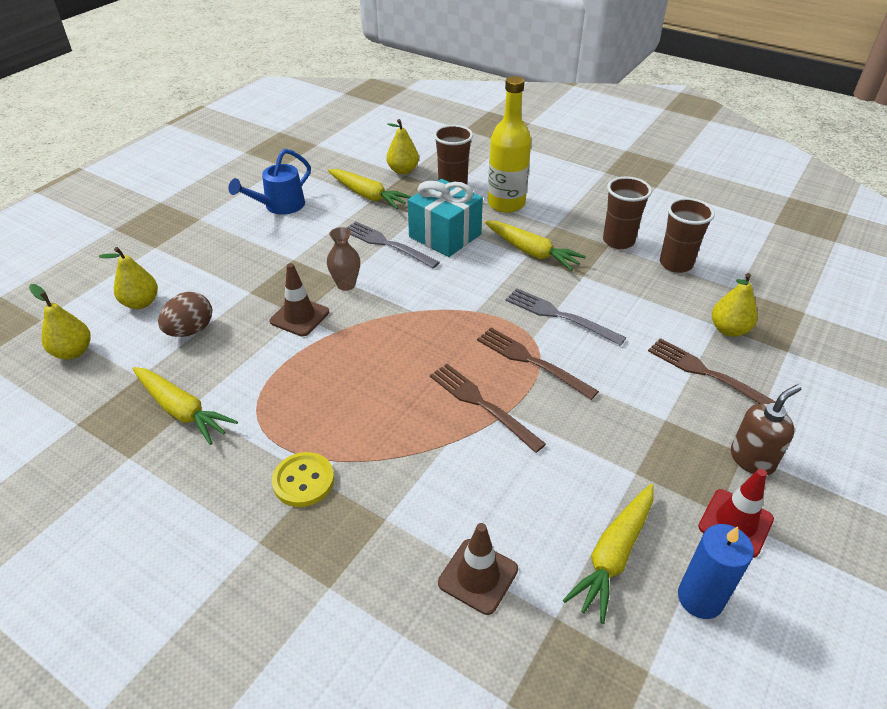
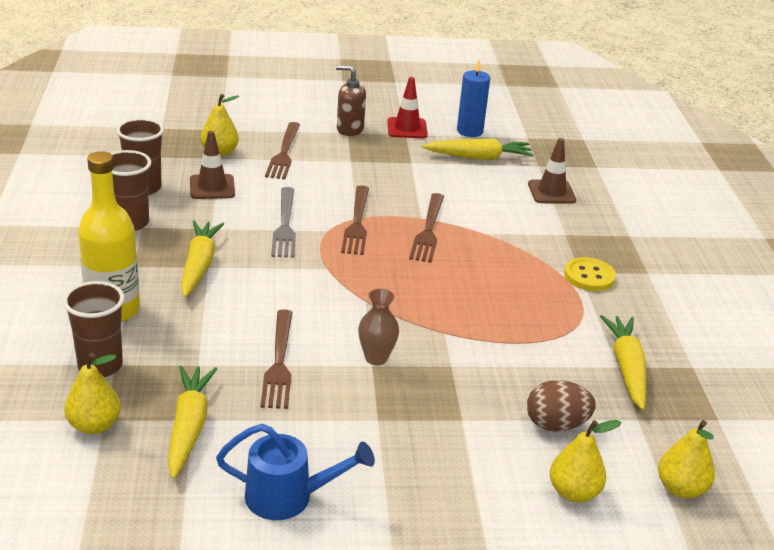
camera: 130 degrees left, 10 degrees down
(299, 317) = (453, 364): brown traffic cone -> brown traffic cone (212, 187)
(386, 244) = (279, 363): grey fork -> brown fork
(445, 236) = (222, 329): turquoise gift -> none

